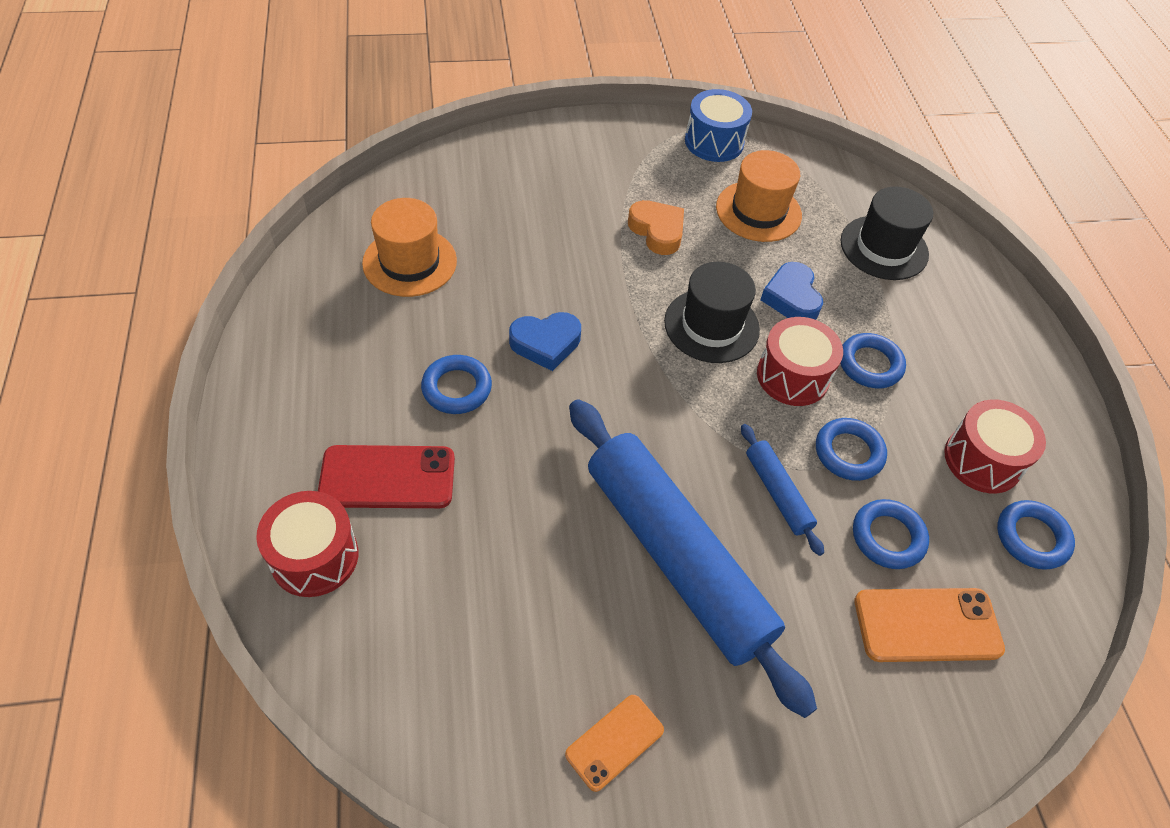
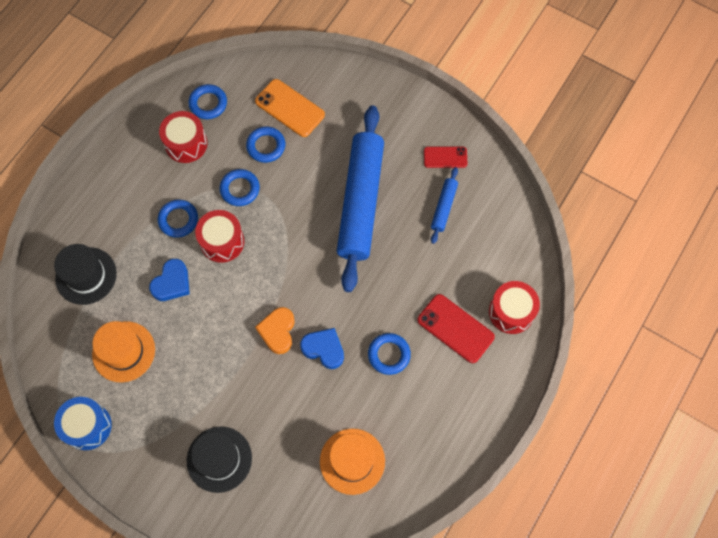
camera: 135 degrees left, 15 degrees up
(614, 742) = (445, 157): orange phone -> red phone
(657, 231) = (195, 380): orange heart -> orange heart (278, 331)
(711, 325) = (230, 298): black hat -> black hat (219, 459)
(777, 493) = (291, 196): blue rolling pin -> blue rolling pin (443, 207)

